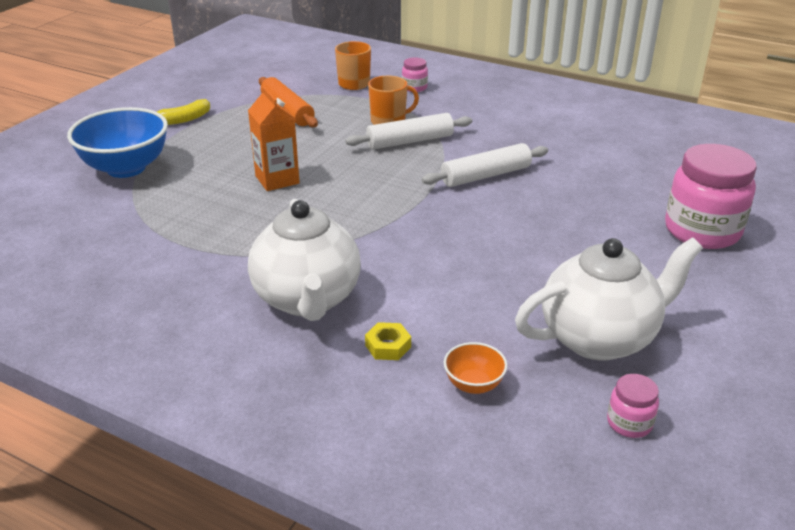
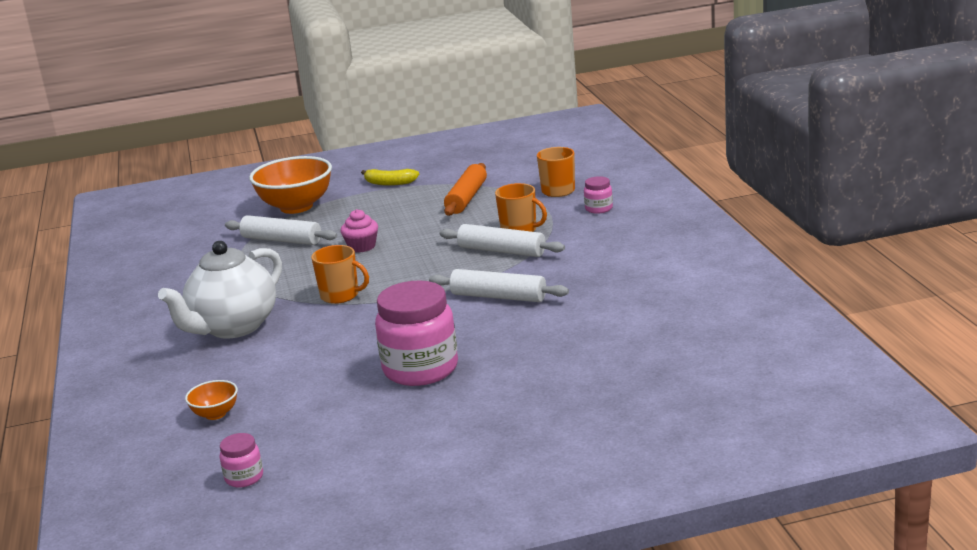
camera: 50 degrees right, 10 degrees down
(126, 168) = (296, 207): blue bowl -> orange bowl
(178, 202) = (281, 240): none -> white rolling pin
(277, 179) = (362, 246): orange carton -> pink cupcake
(351, 227) = (341, 295): none -> orange mug
(388, 346) = (219, 372): yellow nut -> none
(599, 338) = (332, 428): white teapot -> none
(702, 231) = (563, 403): pink jar -> pink jar (420, 369)

